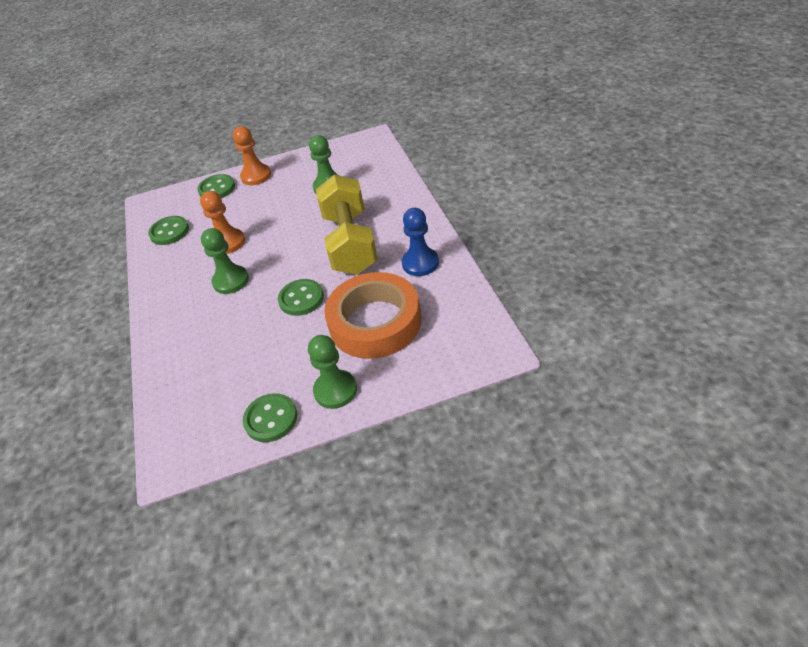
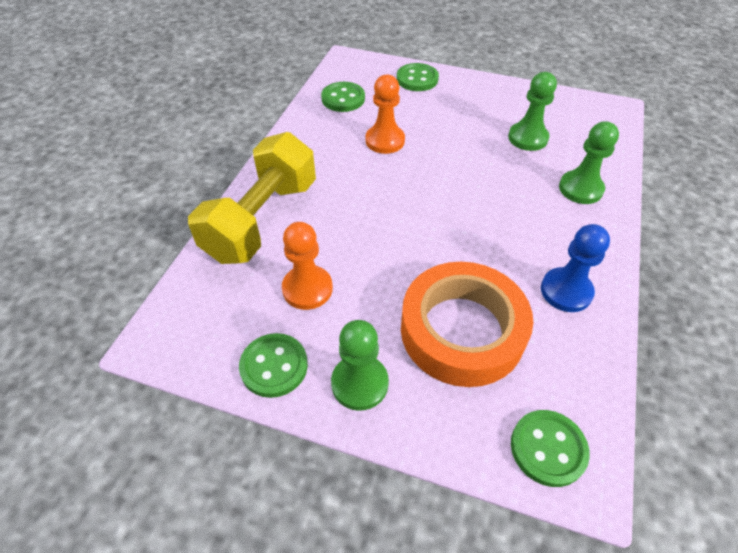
camera: 30 degrees right, 5 degrees up
(231, 281) = (356, 183): green pawn -> green pawn (580, 189)
(256, 176) = (463, 86): orange pawn -> orange pawn (307, 289)
(301, 299) = (406, 247): green button -> green button (548, 448)
(350, 243) = (504, 215): yellow dumbbell -> yellow dumbbell (262, 220)

